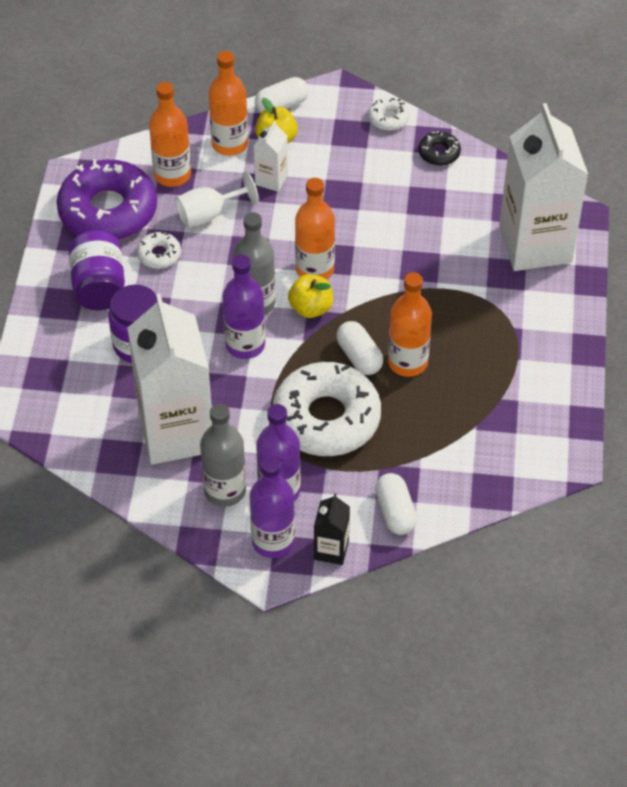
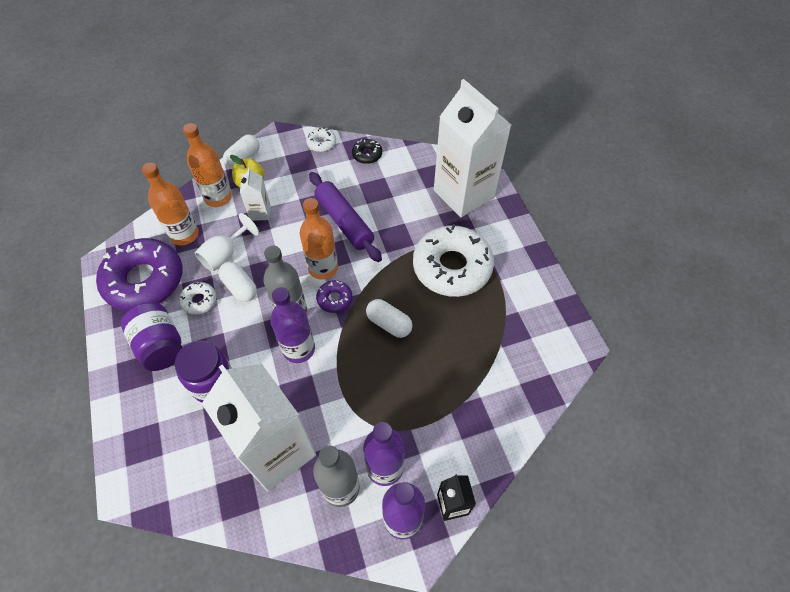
camera: 25 degrees left, 5 degrees up
(311, 308) = (334, 299): yellow apple -> purple donut
(326, 418) = (390, 385): white donut -> white donut (452, 267)
(367, 226) = (344, 222): none -> purple rolling pin
(395, 512) = (483, 445): white capsule -> white capsule (240, 287)
(407, 362) = (426, 314): orange bottle -> none

